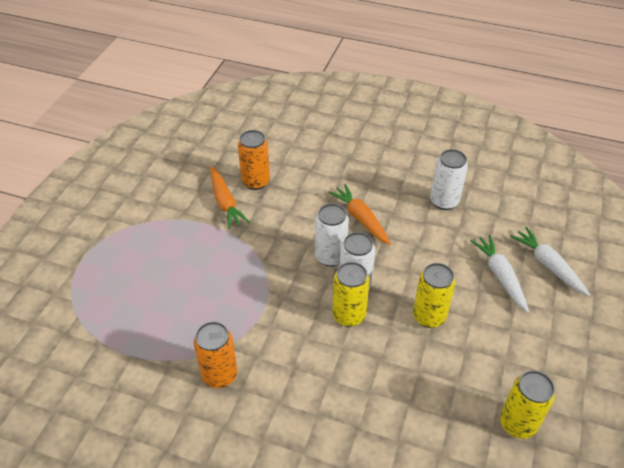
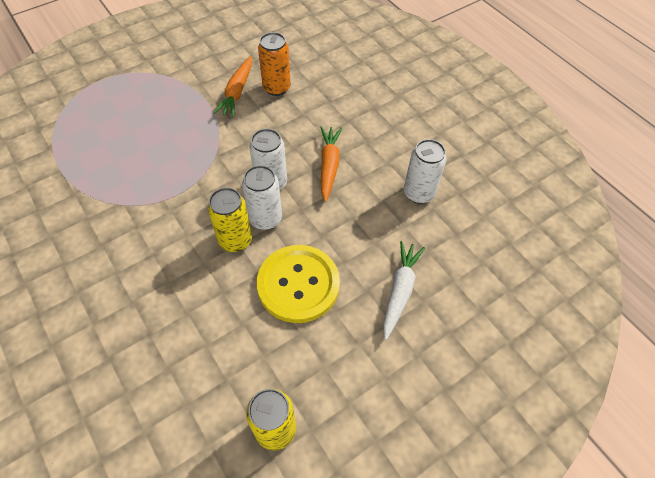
camera: 35 degrees right, 10 degrees up
(220, 375) = (98, 224): orange can -> none
(429, 316) = (298, 284): yellow can -> yellow button
(548, 265) = (457, 311): white carrot -> none

